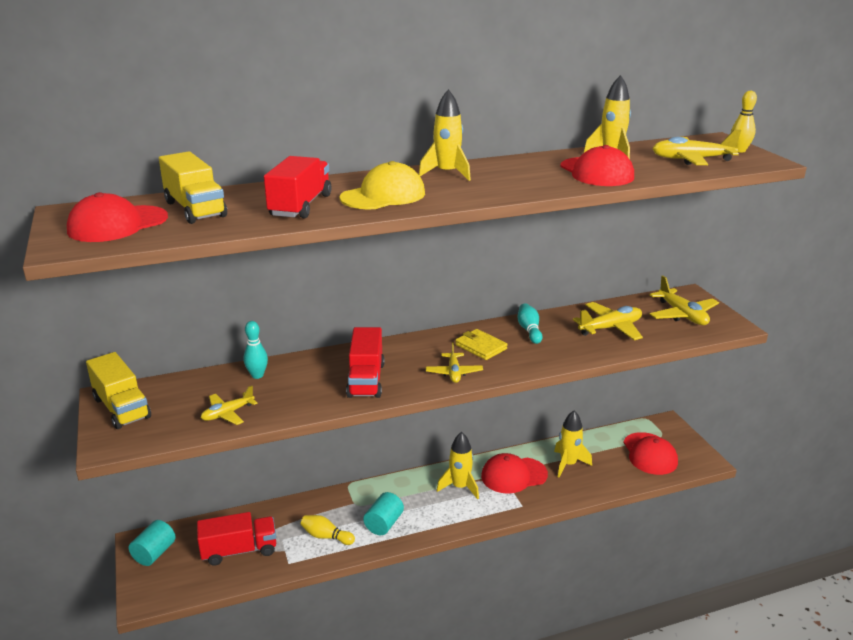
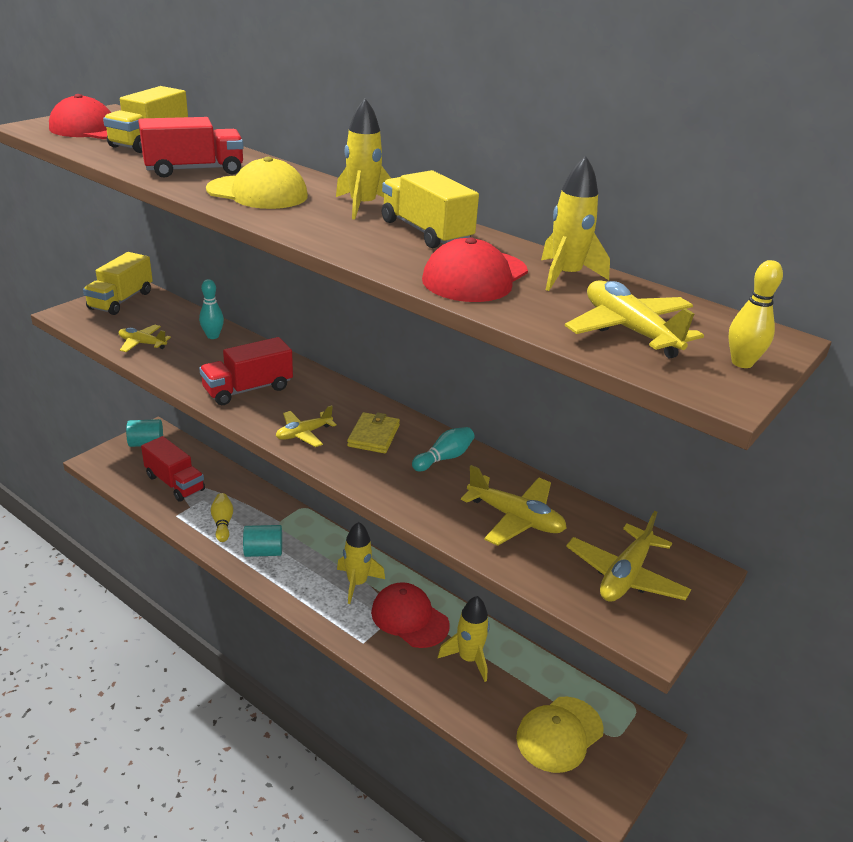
camera: 55 degrees right, 5 degrees up
(512, 168) = (426, 232): none -> yellow truck
(650, 454) = (559, 734): red cap -> yellow cap

